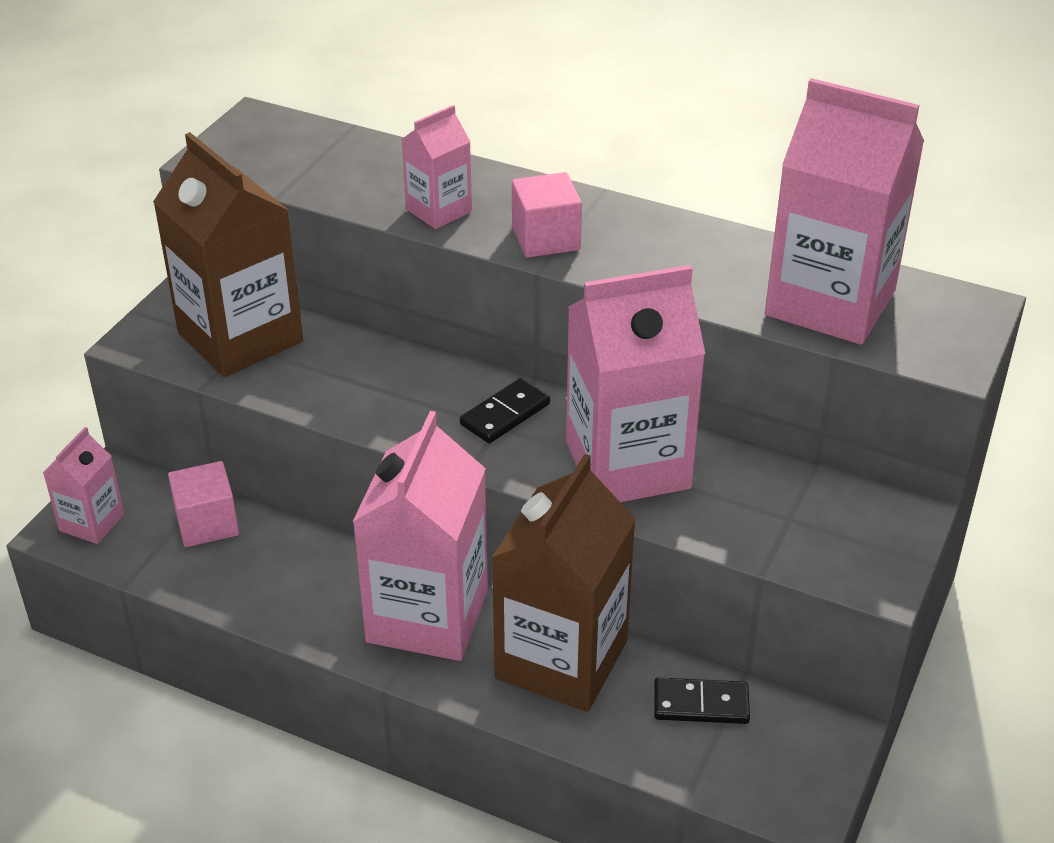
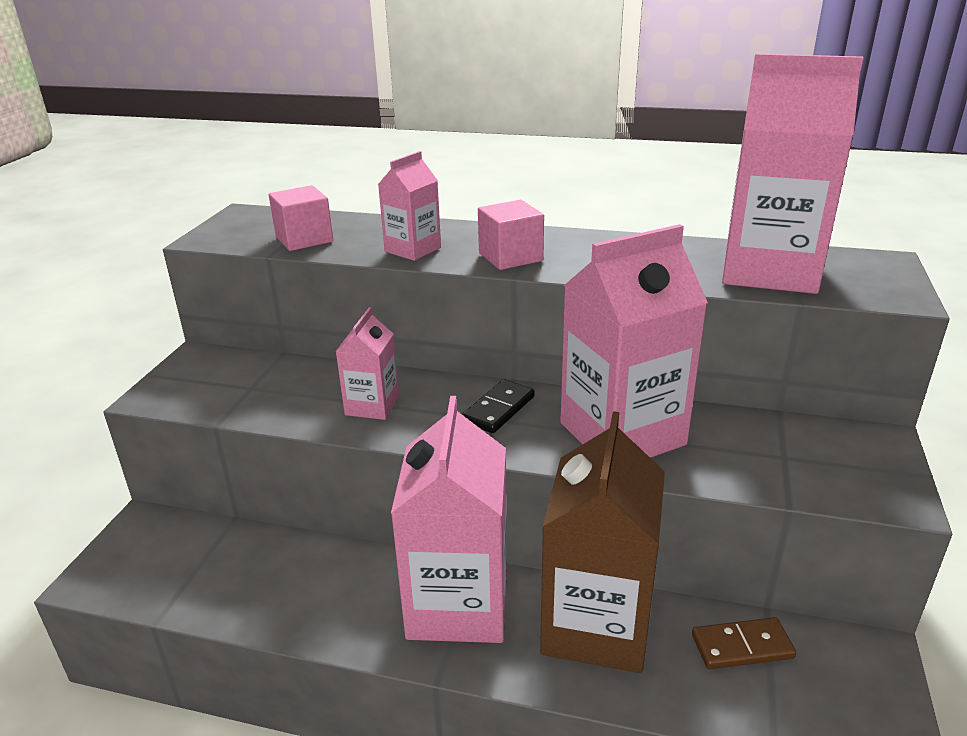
camera: 10 degrees left, 10 degrees down
(92, 522) = (121, 567): pink carton -> pink carton (372, 406)
(207, 523) = (233, 551): pink cube -> pink cube (304, 239)
(240, 337) = (248, 382): brown carton -> none
(701, 704) = (742, 646): black domino -> brown domino

